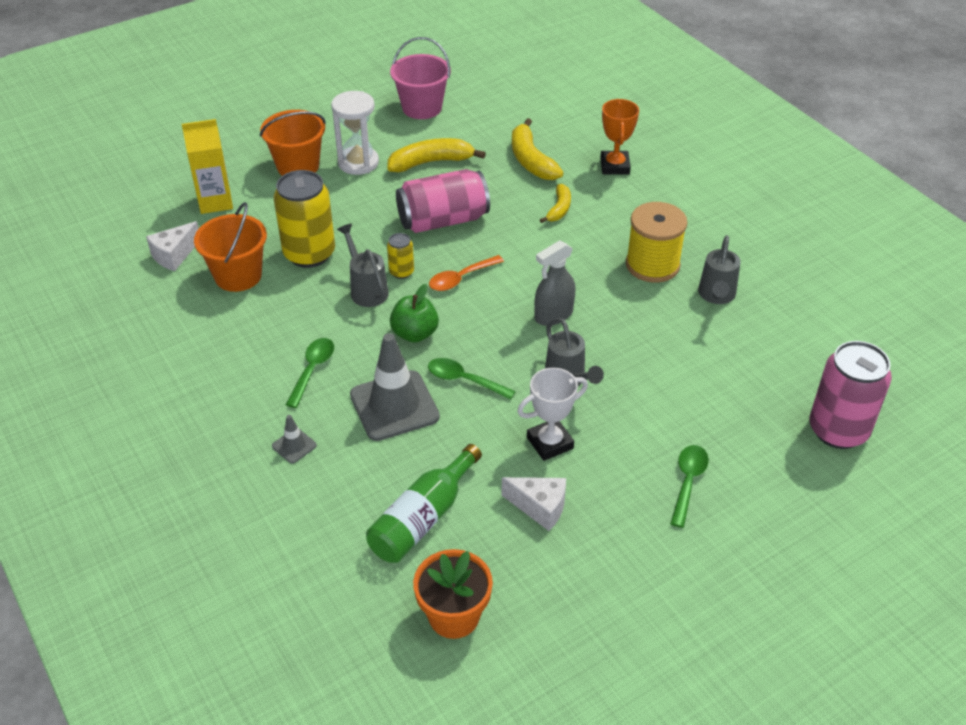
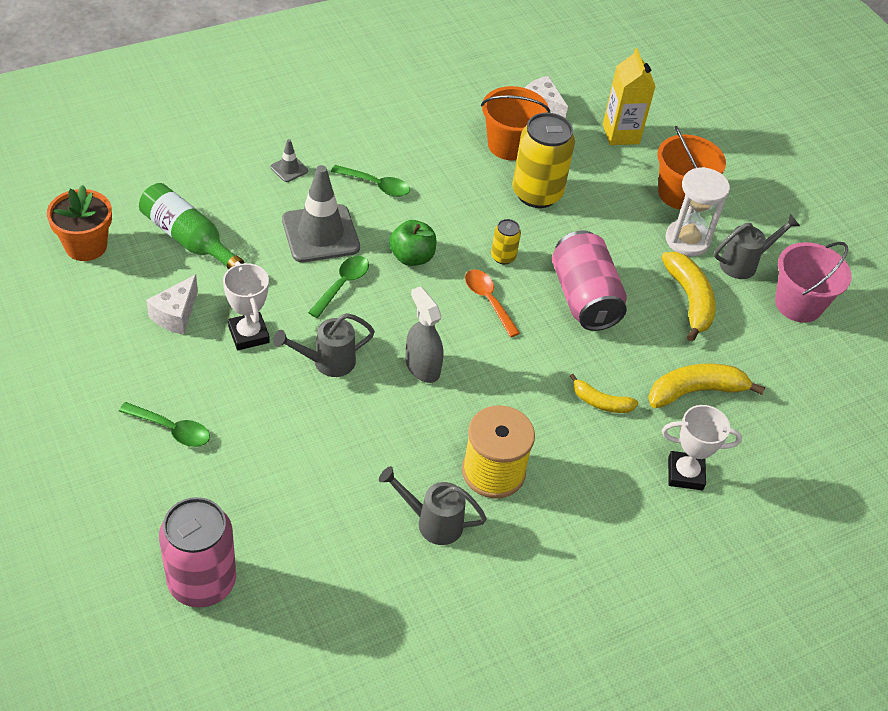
camera: 90 degrees right, 5 degrees up
(366, 289) = (480, 229): grey watering can -> grey watering can (744, 263)
(615, 166) = (685, 474): orange trophy -> white trophy

